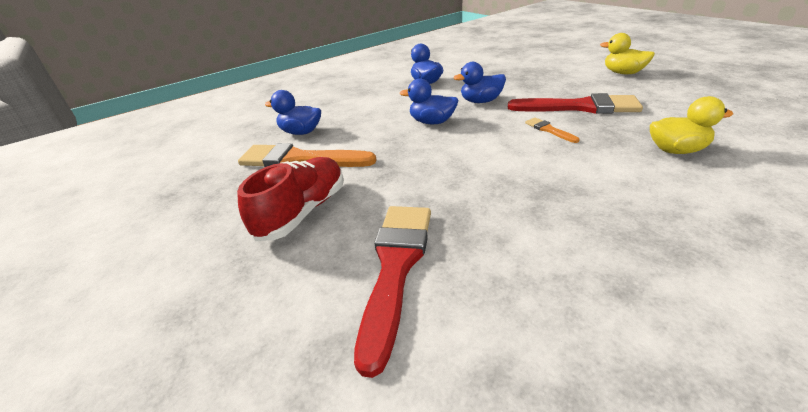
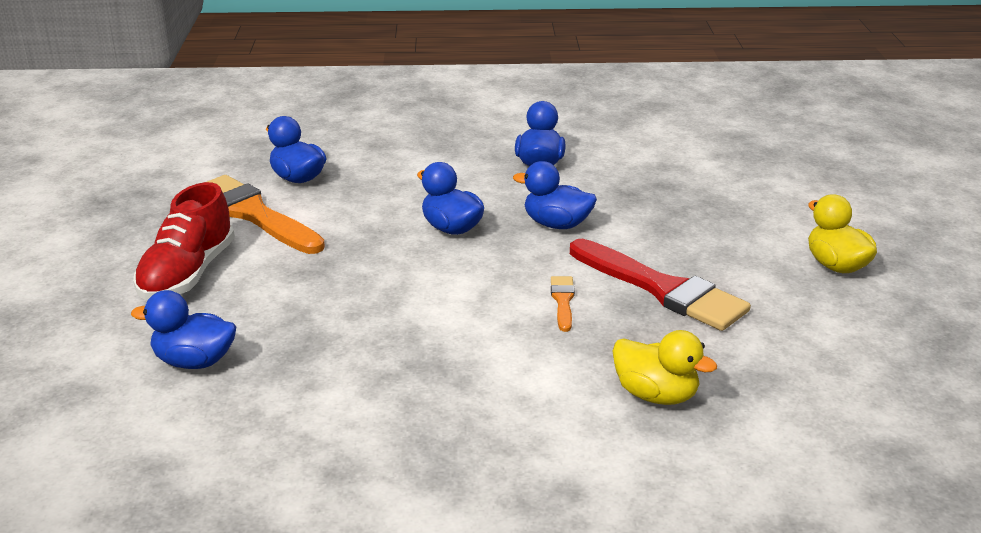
camera: 30 degrees right, 5 degrees down
(303, 211) = (187, 274): red shoe -> red shoe turned 135 degrees clockwise
(396, 267) = (194, 361): red brush -> blue duck

